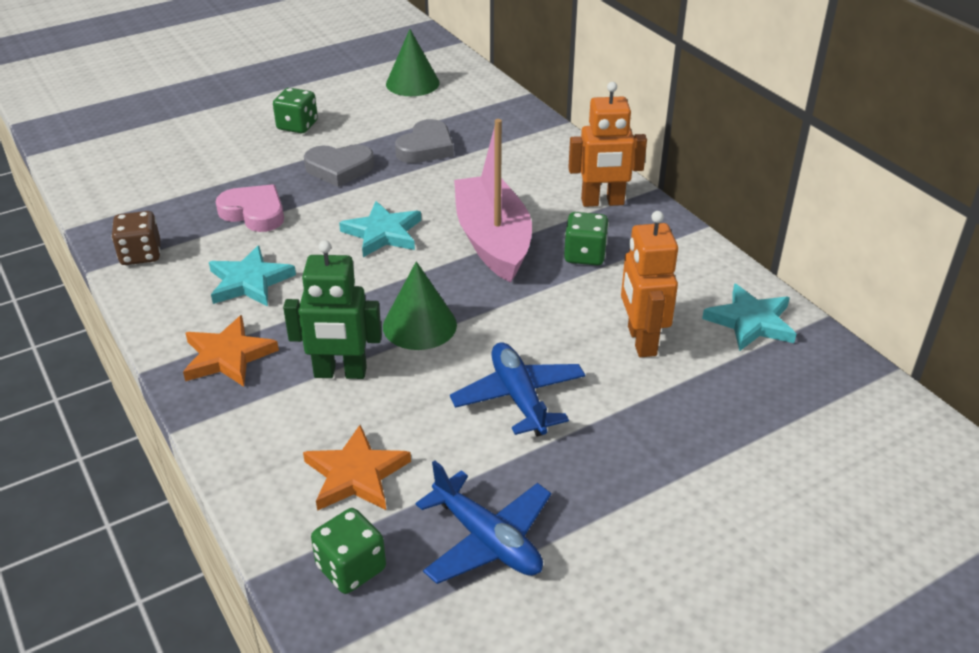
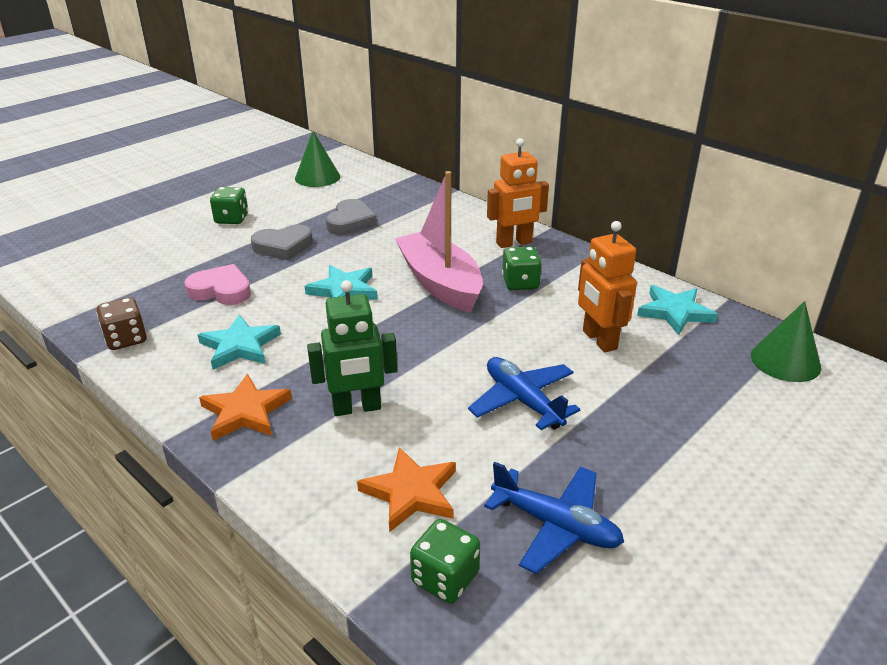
camera: 15 degrees left, 5 degrees down
(419, 325) = (409, 357): green cone -> green cone (785, 361)

